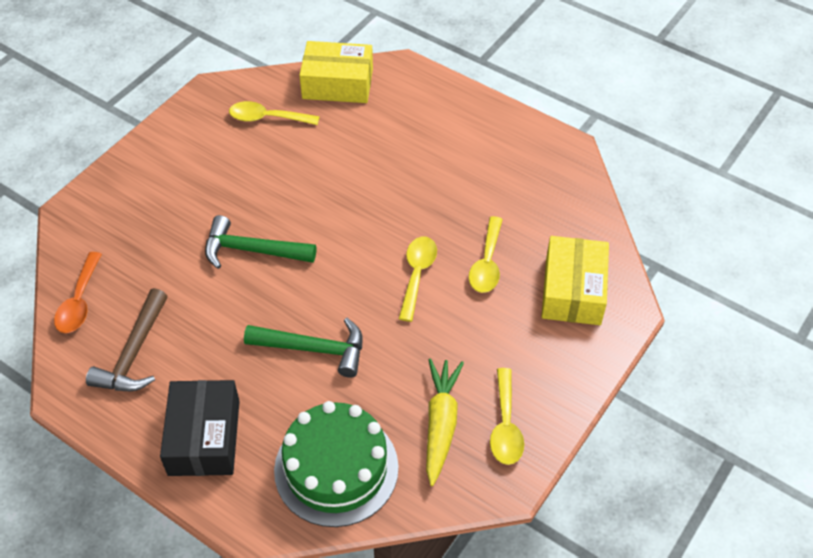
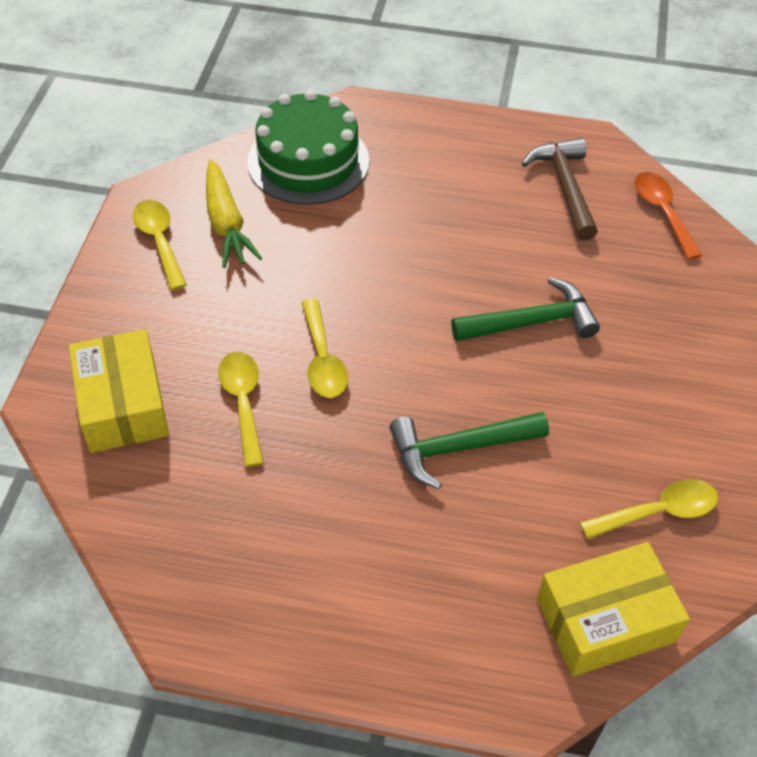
camera: 155 degrees right, 0 degrees up
(204, 437) = (443, 147): black box -> none
(314, 349) = (392, 246): green hammer -> green hammer (459, 448)

